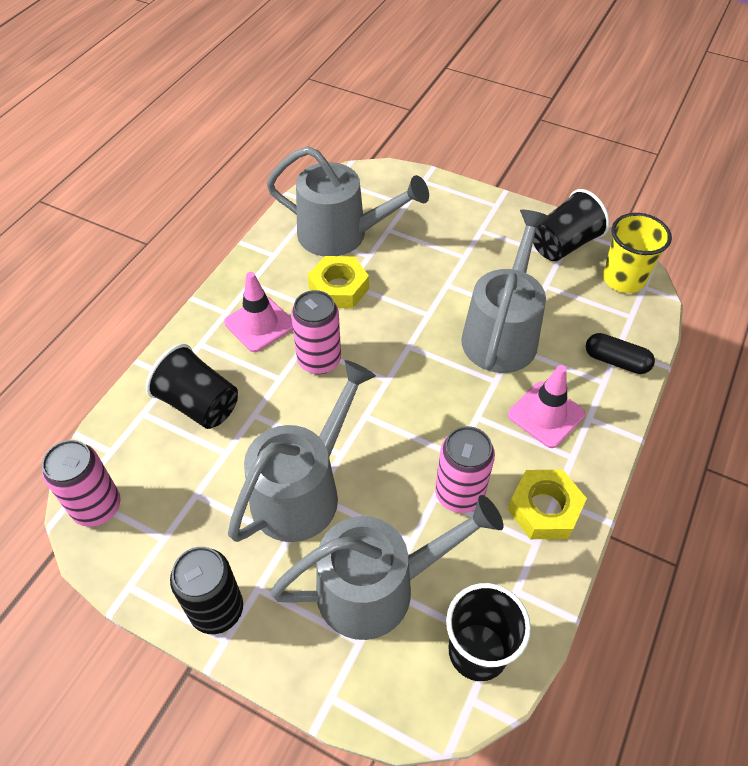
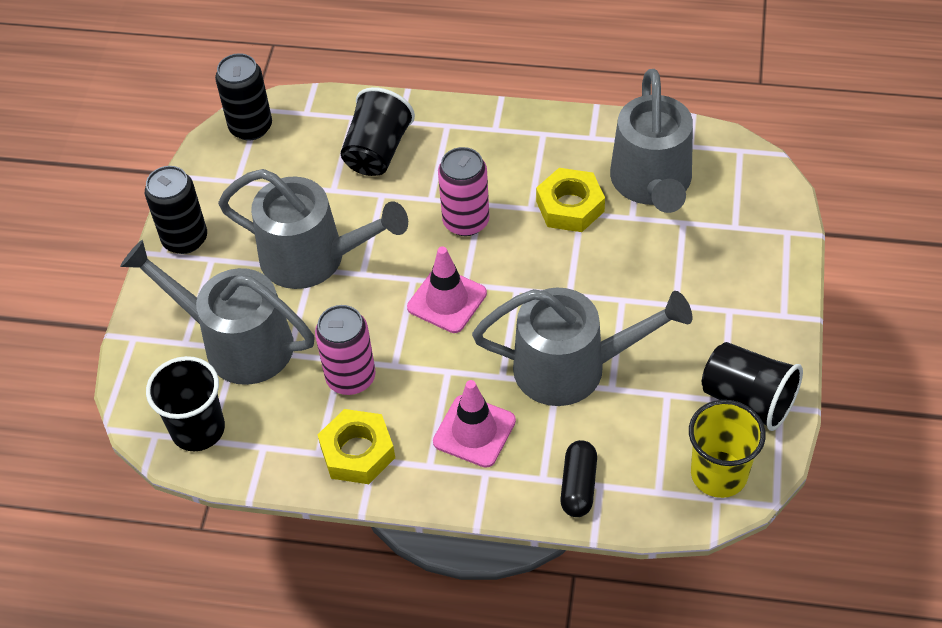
camera: 75 degrees right, 0 degrees up
(97, 507) = (251, 127): pink can -> black can
(259, 324) = (491, 160): pink traffic cone -> pink traffic cone (447, 300)
(379, 587) = (236, 342): grey watering can -> grey watering can turned 150 degrees clockwise

